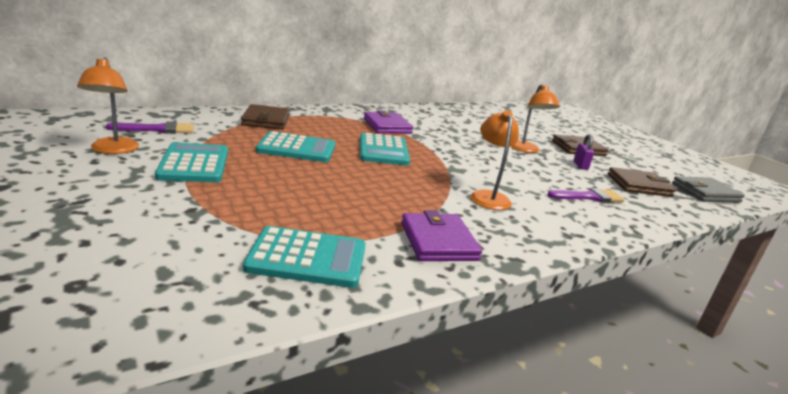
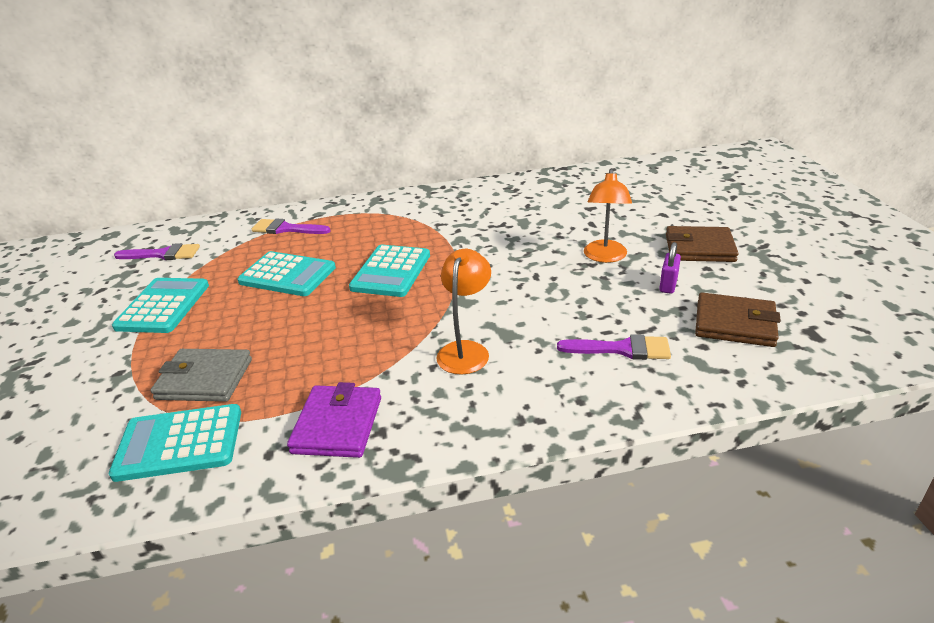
camera: 25 degrees right, 10 degrees up
(113, 150) = (102, 289): orange lamp -> none
(266, 120) = (286, 229): brown wallet -> purple brush
(307, 258) = (179, 443): turquoise calculator -> turquoise calculator turned 150 degrees clockwise
(387, 126) = (431, 225): purple wallet -> none
(705, 193) = (853, 337): grey wallet -> grey wallet (204, 379)

